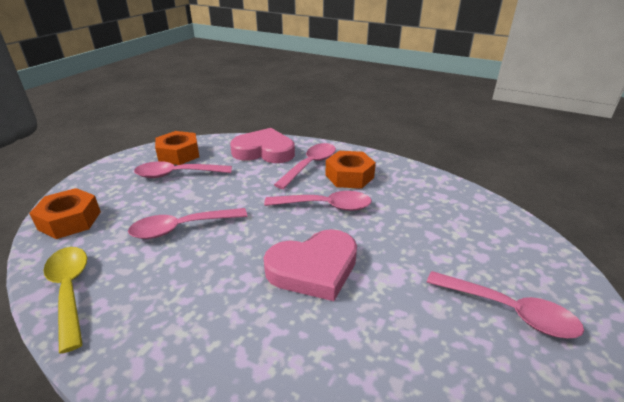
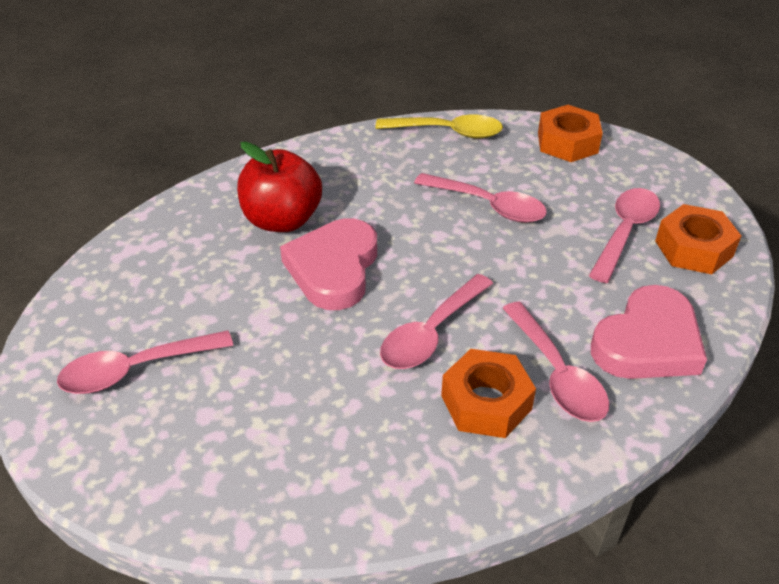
camera: 125 degrees right, 10 degrees up
(181, 228) = (488, 205): pink spoon -> pink spoon turned 105 degrees clockwise
(285, 333) = (282, 220): none -> red apple

